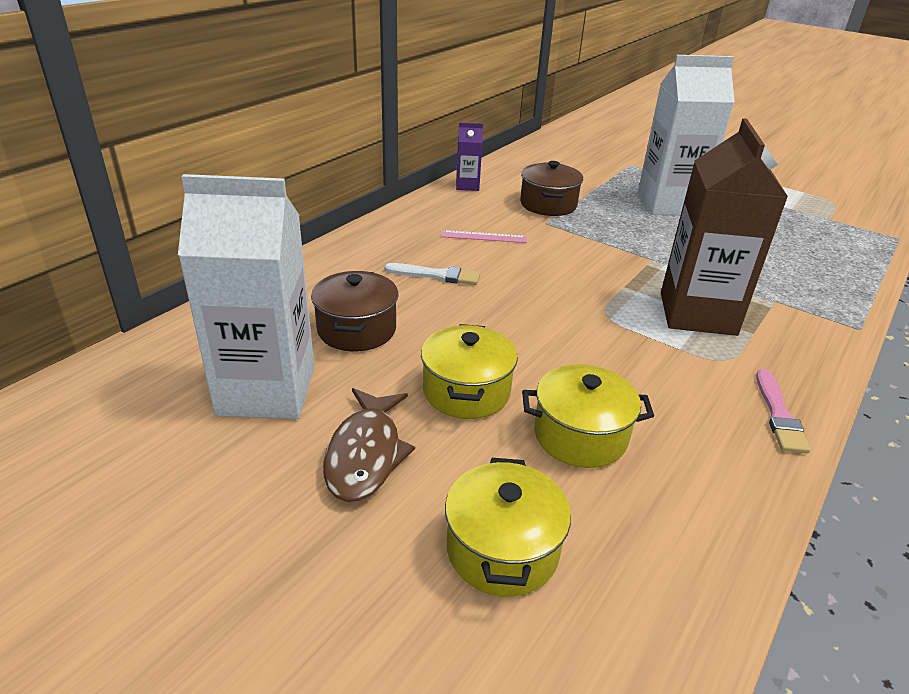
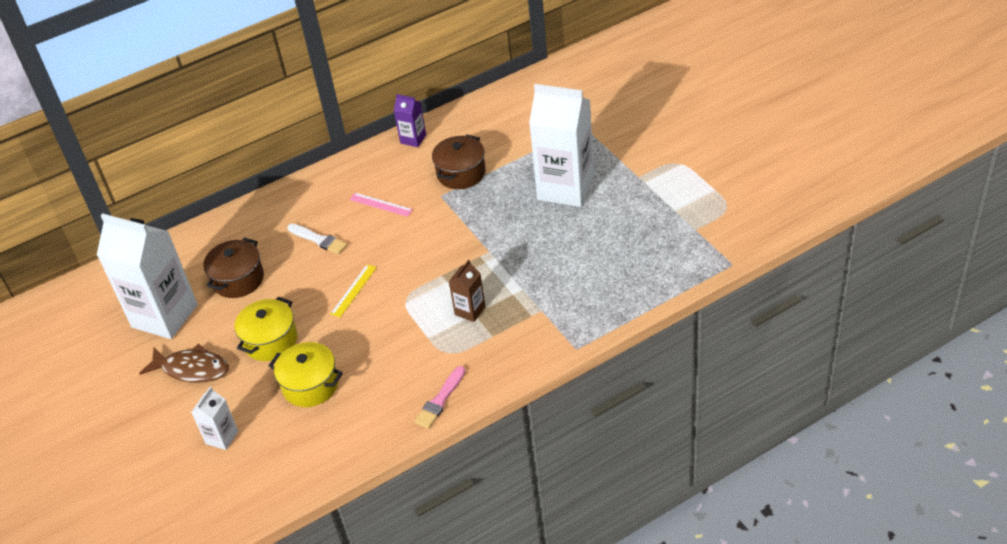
camera: 30 degrees right, 10 degrees up
(365, 454) = (192, 369): brown fish -> brown fish turned 105 degrees counterclockwise
(502, 549) = (222, 437): yellow pot -> white carton
(532, 316) = (354, 290): none -> yellow ruler
(697, 313) = (470, 311): brown carton -> brown carton, size x0.46

